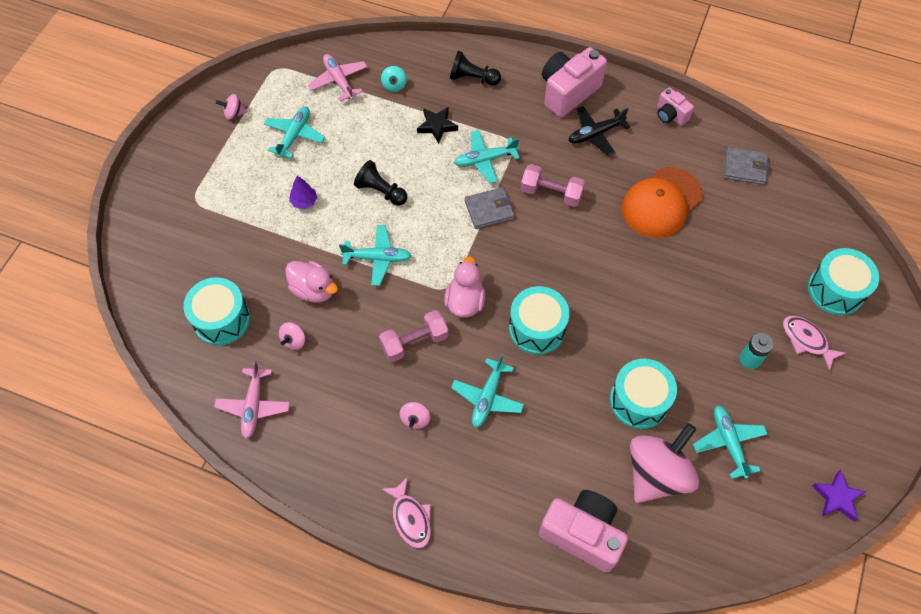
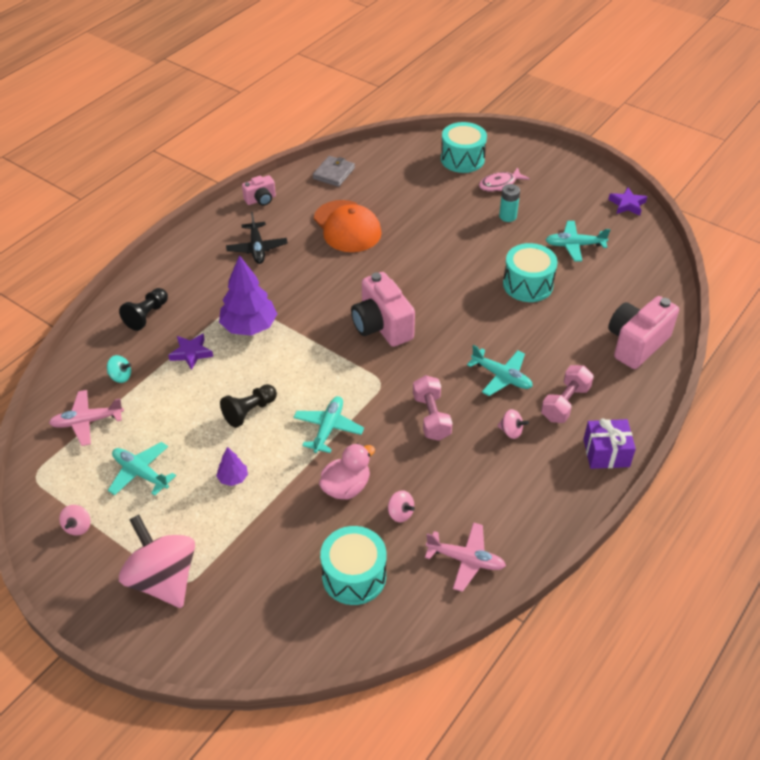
camera: 75 degrees left, 15 degrees down
(410, 518) = (606, 453): pink fish -> purple gift
(437, 126) = (191, 353): black star -> purple star
(465, 301) = (400, 372): pink duck -> none
(485, 160) = (249, 327): turquoise plane -> purple tree
(489, 209) = (307, 335): grey wallet -> none
(537, 328) = (443, 330): turquoise drum -> none
(551, 193) = (307, 290): pink dumbbell -> pink dumbbell (565, 403)
(568, 92) = (201, 254): pink camera -> pink camera (381, 326)
(657, 474) = (592, 290): pink spinning top -> pink spinning top (163, 579)

